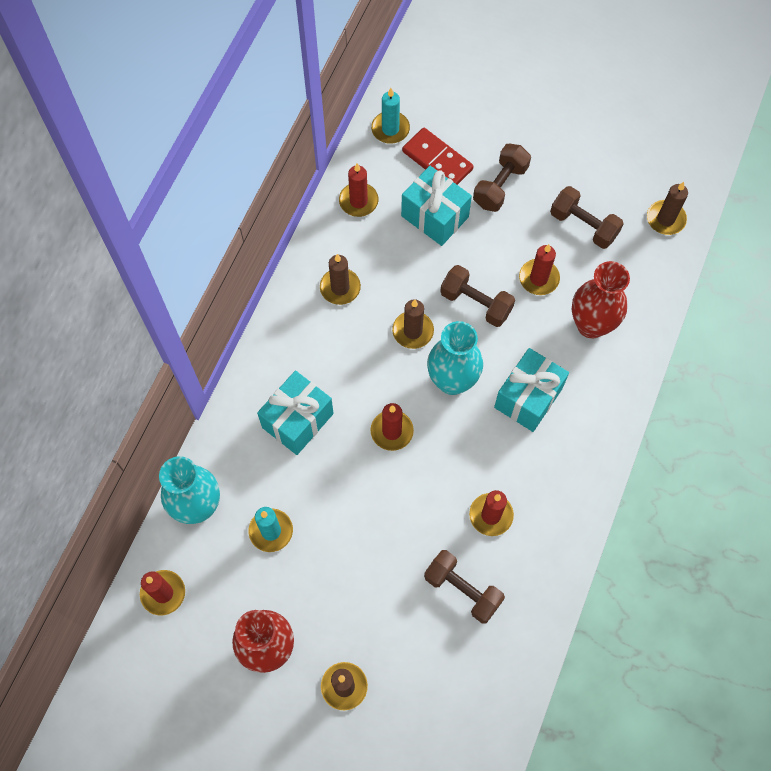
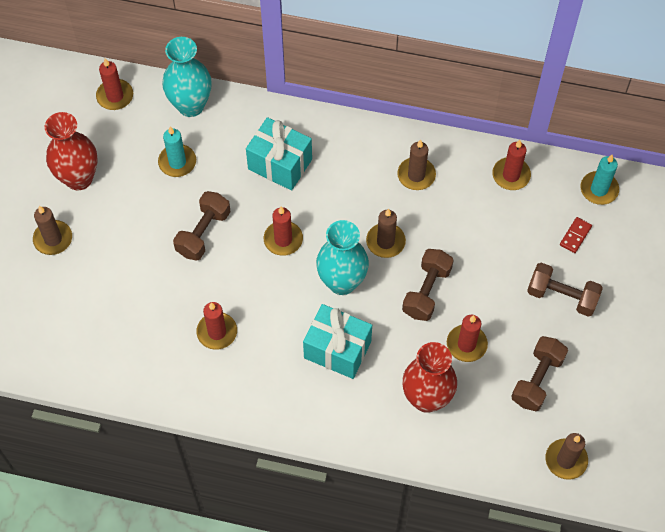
camera: 80 degrees right, 5 degrees down
(435, 216) = (511, 242): turquoise gift -> none
(437, 160) = (575, 236): red domino -> red domino, size x0.53
(462, 590) = (145, 318): brown dumbbell -> brown dumbbell (203, 233)

